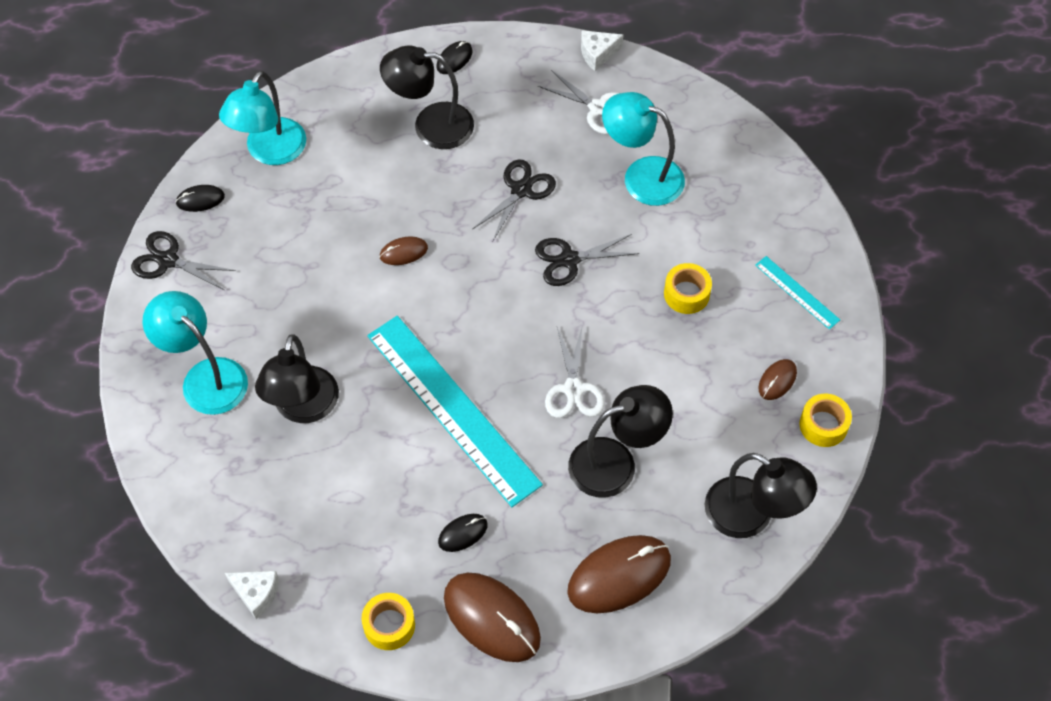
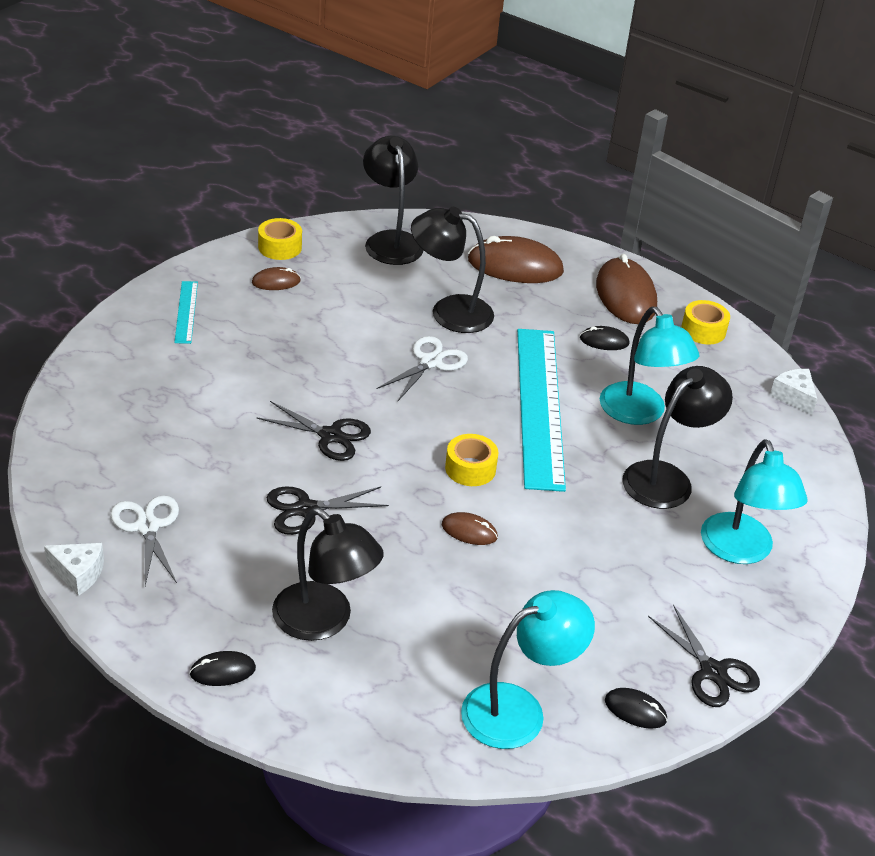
camera: 145 degrees left, 20 degrees down
(641, 176) = (188, 451): turquoise lamp -> turquoise lamp (639, 413)
(686, 294) = (268, 360): yellow tape -> yellow tape (470, 468)

